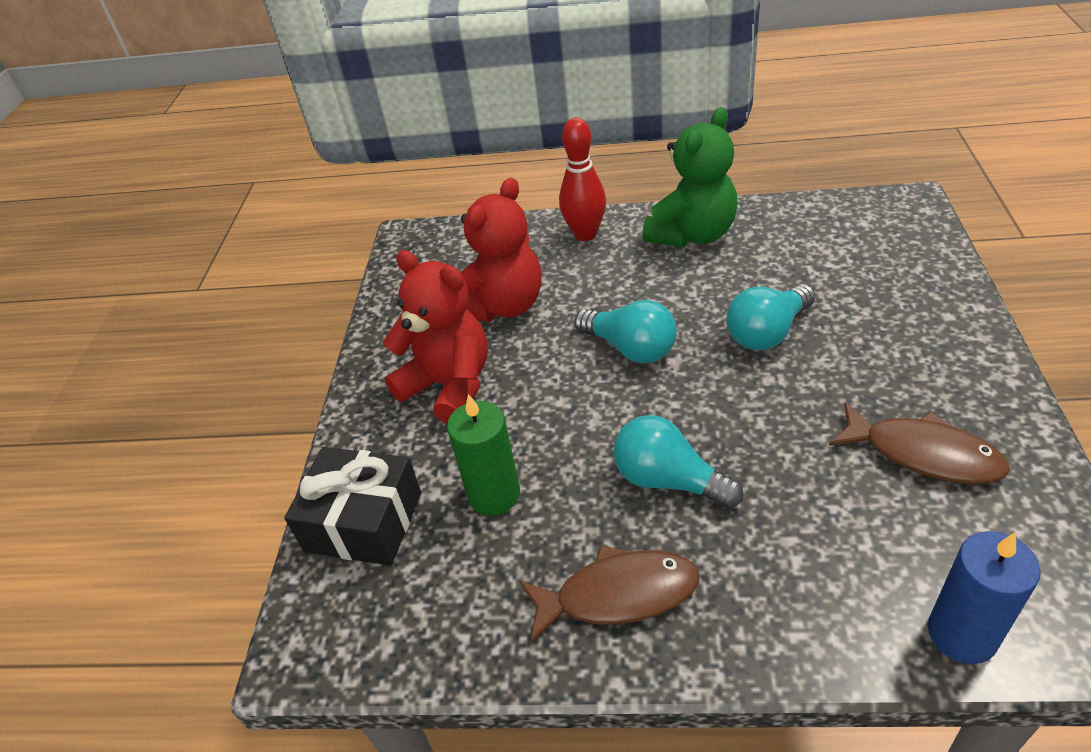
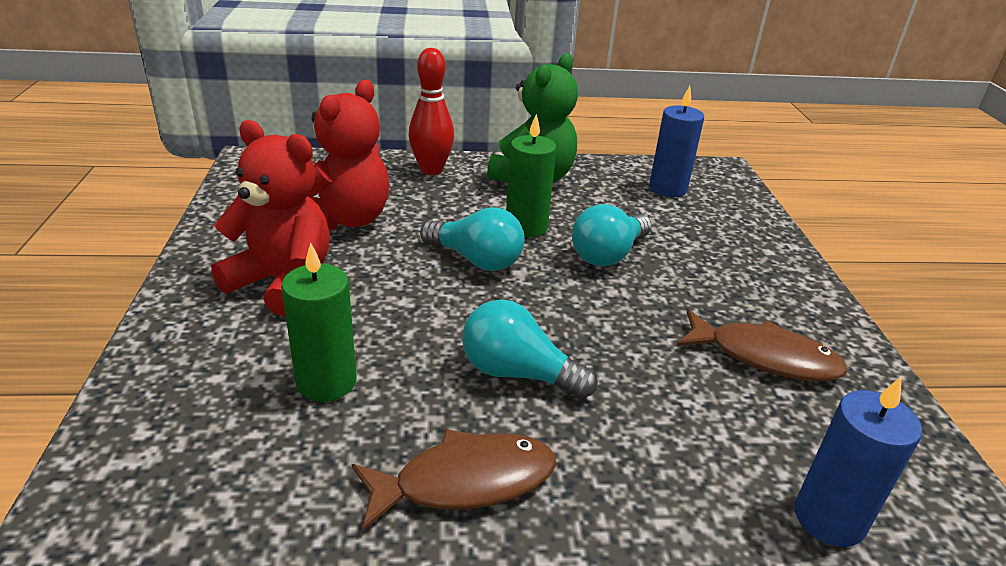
camera: 15 degrees left, 10 degrees down
(364, 522) = (167, 406): black gift -> none
(682, 302) = (526, 227): none -> green candle
(841, 237) = (668, 188): none -> blue candle

